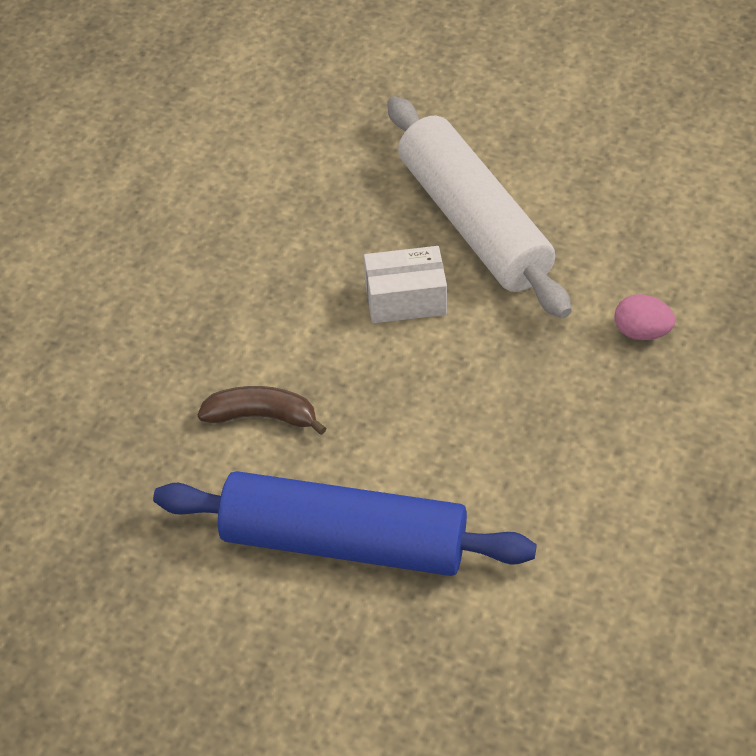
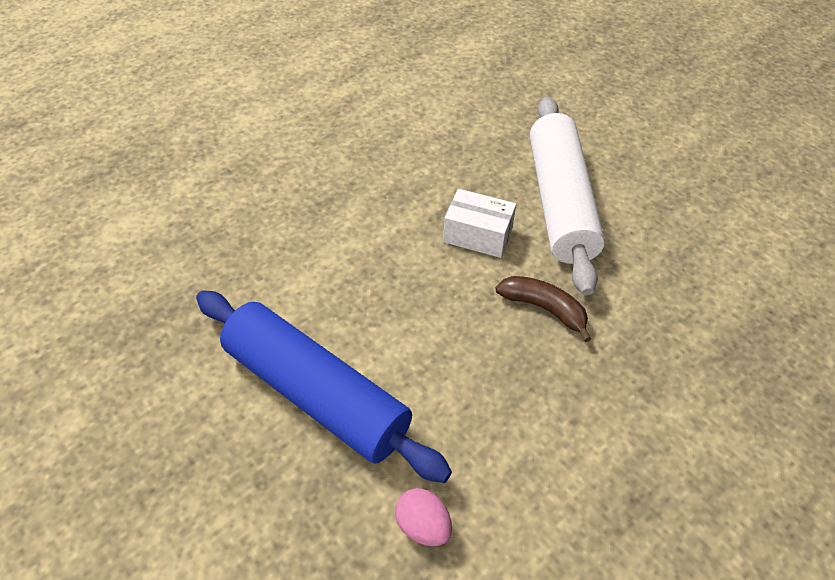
camera: 25 degrees right, 0 degrees up
(262, 416) = (323, 274): brown banana -> brown banana (544, 308)
(642, 332) = (647, 333): pink egg -> pink egg (423, 526)

